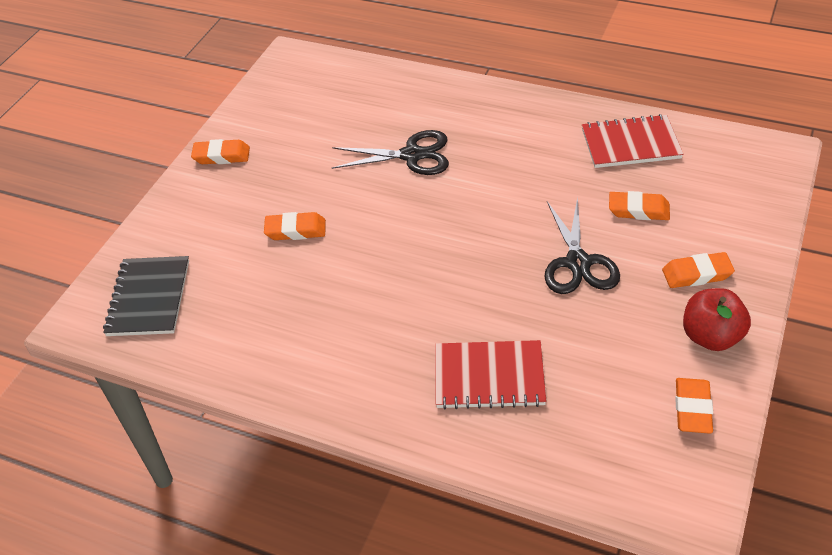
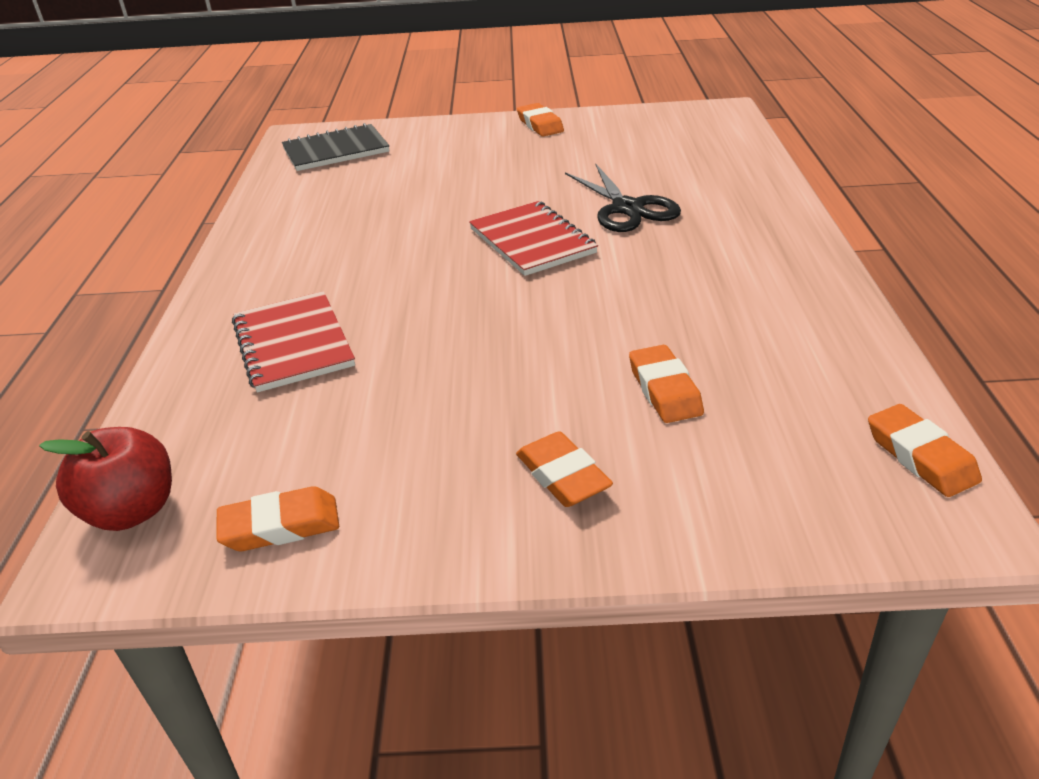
camera: 65 degrees right, 10 degrees down
(295, 230) = (461, 183): orange eraser -> orange eraser (920, 456)
(577, 263) = (519, 362): black scissors -> none
(630, 144) = (807, 351): red notebook -> red notebook (532, 241)
(711, 337) = (433, 517): red apple -> red apple (132, 511)

